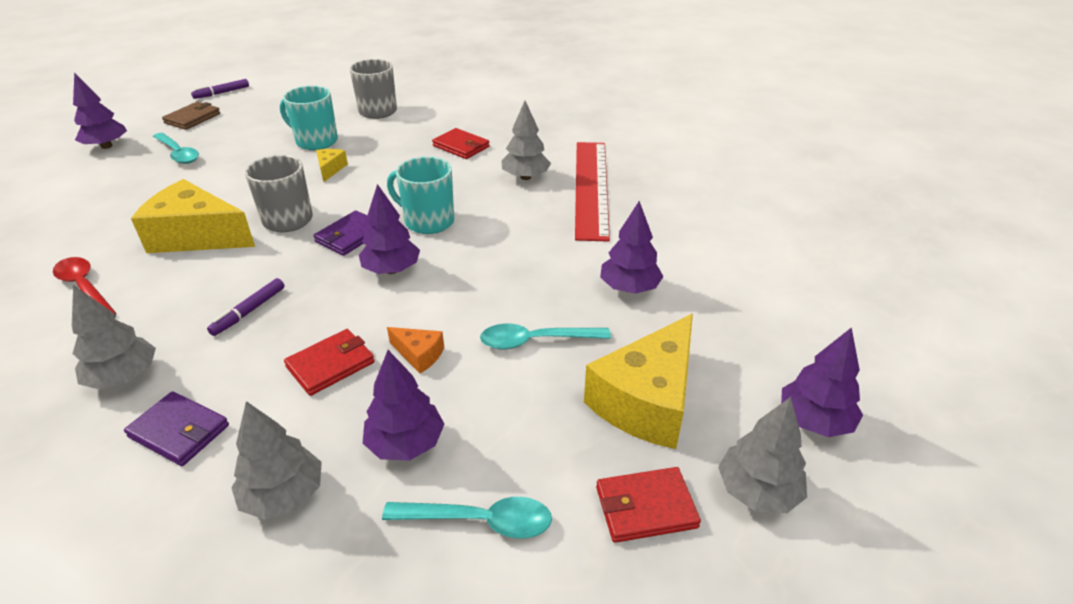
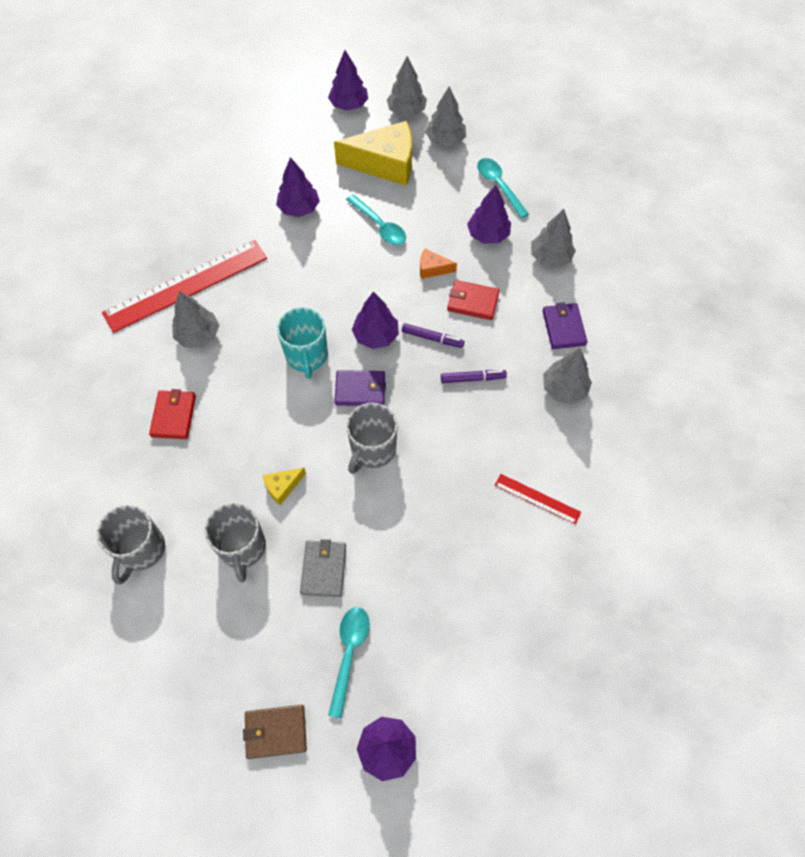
camera: 125 degrees left, 25 degrees up
(84, 288) = (537, 499): red spoon -> red ruler
(197, 236) = (438, 490): yellow cheese -> none
(222, 93) = (195, 777): purple marker -> purple marker (432, 338)
(244, 164) = (324, 569): none -> grey wallet
(315, 141) = (242, 548): turquoise mug -> grey mug
(419, 355) = (432, 269): orange cheese -> orange cheese turned 75 degrees counterclockwise
(645, 507) = (445, 140): red wallet -> grey tree

